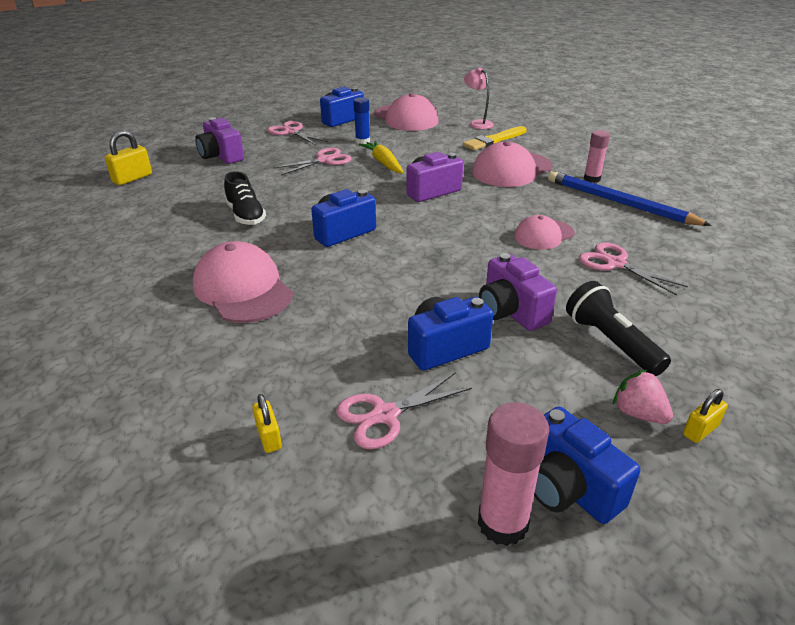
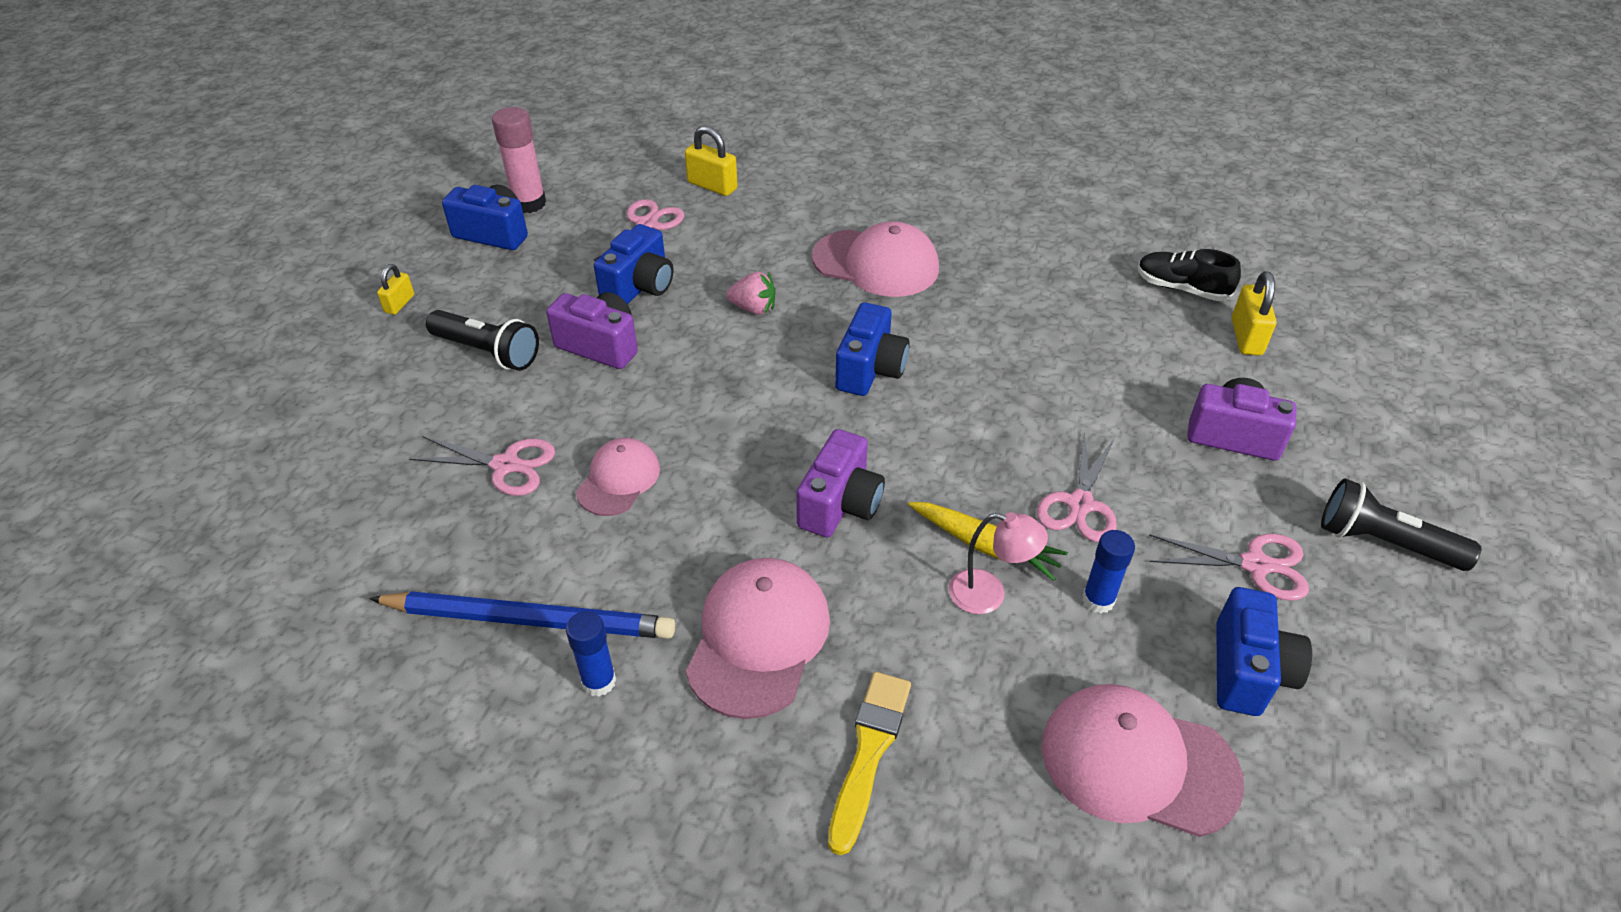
camera: 145 degrees right, 10 degrees up
(237, 123) = (1383, 542): none -> black flashlight
(246, 215) = (1011, 344): black shoe -> black shoe (1181, 288)
(269, 437) = (712, 186): yellow padlock -> yellow padlock, size x1.60
(477, 123) = (966, 830): pink lamp -> pink lamp (989, 594)
(592, 179) = (599, 681): pink glue stick -> blue glue stick
(638, 413) = (452, 297): pink strawberry -> pink strawberry (753, 308)

